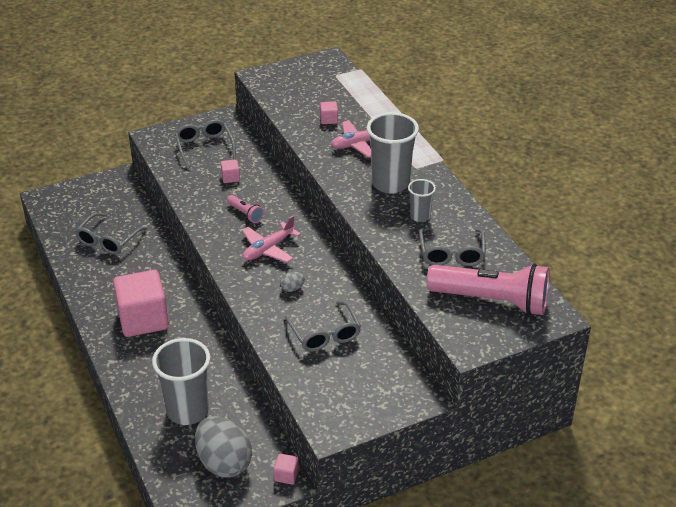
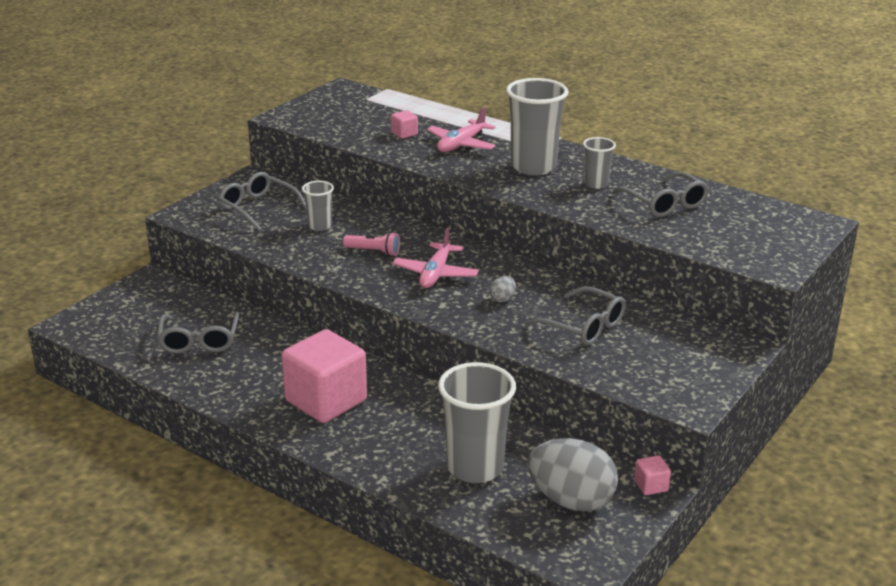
camera: 30 degrees left, 10 degrees down
(230, 178) = (319, 226): pink cube -> grey cup
(492, 301) = (749, 228): pink flashlight -> none

